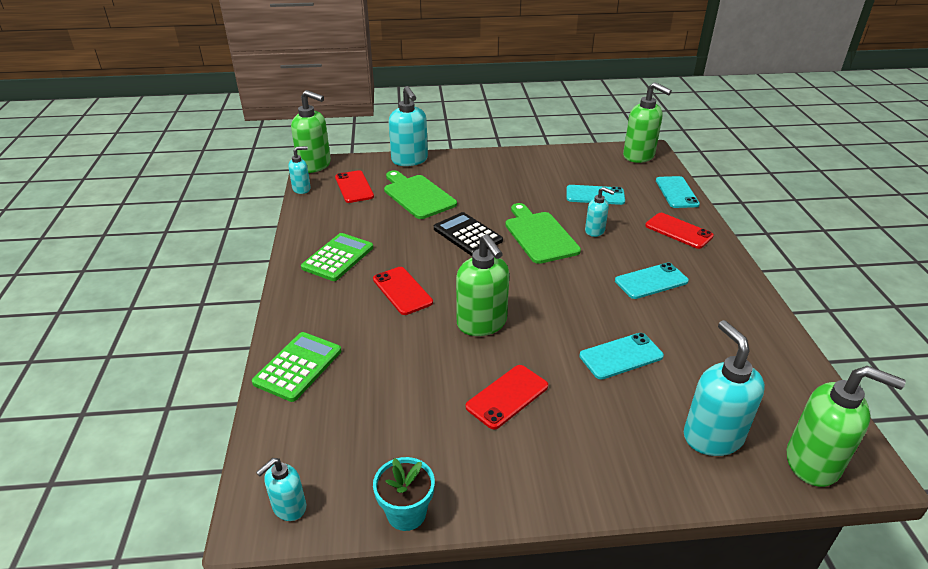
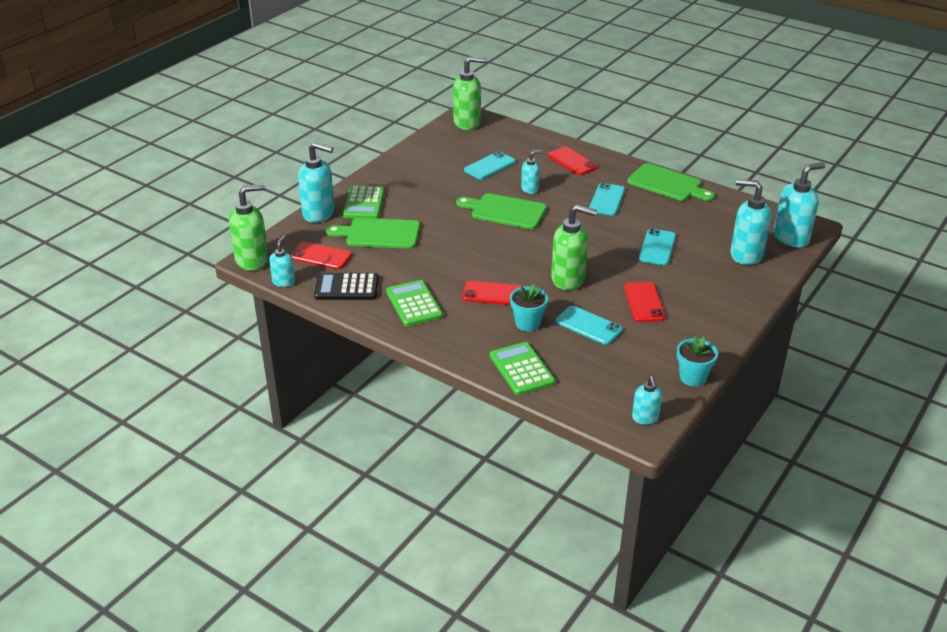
camera: 50 degrees left, 0 degrees up
(378, 334) = (528, 323): none -> turquoise flower pot
(450, 170) = (364, 203): none -> green calculator
(467, 235) = (463, 238): black calculator -> black calculator (347, 287)
(676, 192) = (531, 137): turquoise phone -> turquoise phone (588, 325)
(678, 231) = (572, 161): red phone -> red phone turned 60 degrees clockwise
(746, 306) = (667, 184): none -> green cutting board
(813, 463) = (791, 238): green soap dispenser -> turquoise soap dispenser

